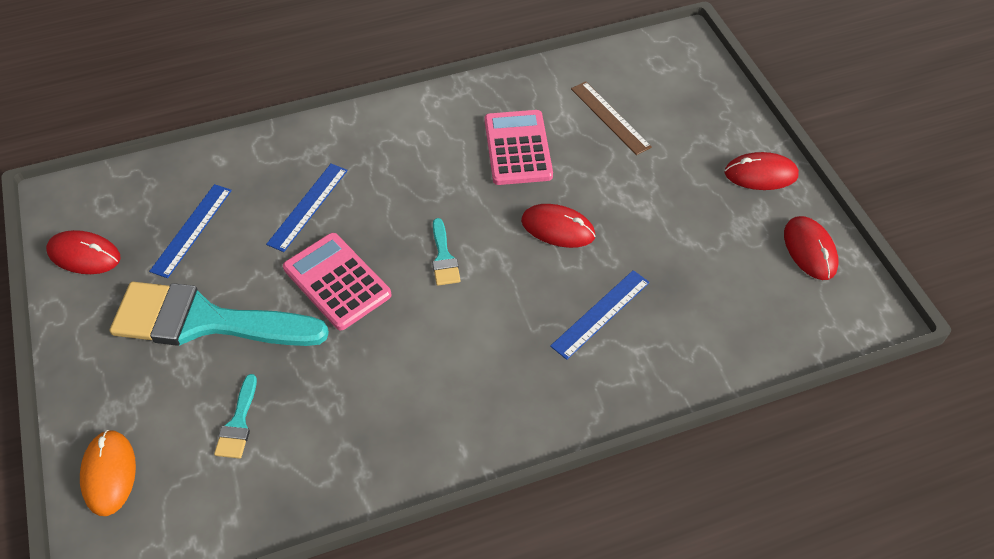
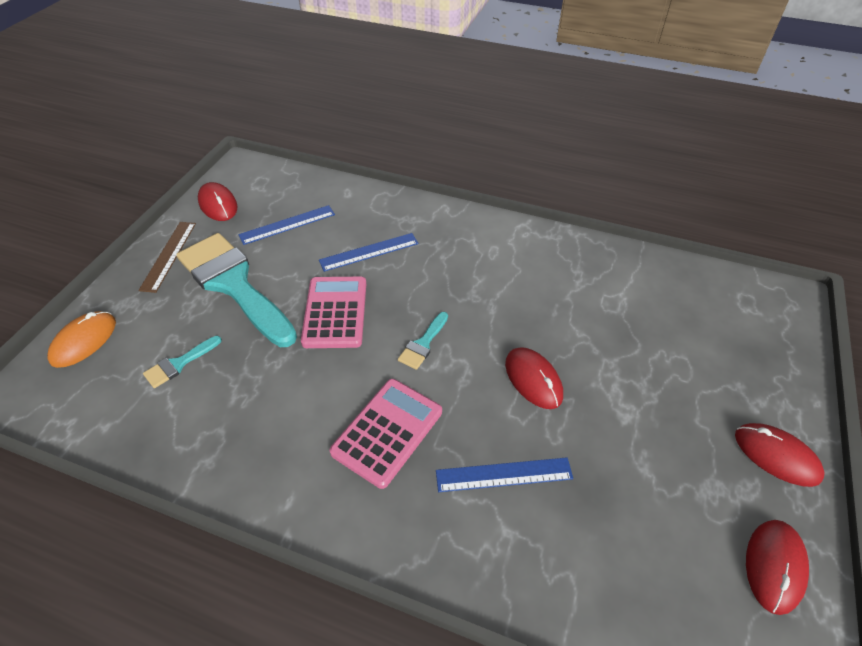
camera: 40 degrees right, 5 degrees down
(518, 148) = (558, 299): pink calculator -> pink calculator (387, 432)
(610, 117) = (661, 320): brown ruler -> brown ruler (169, 255)

